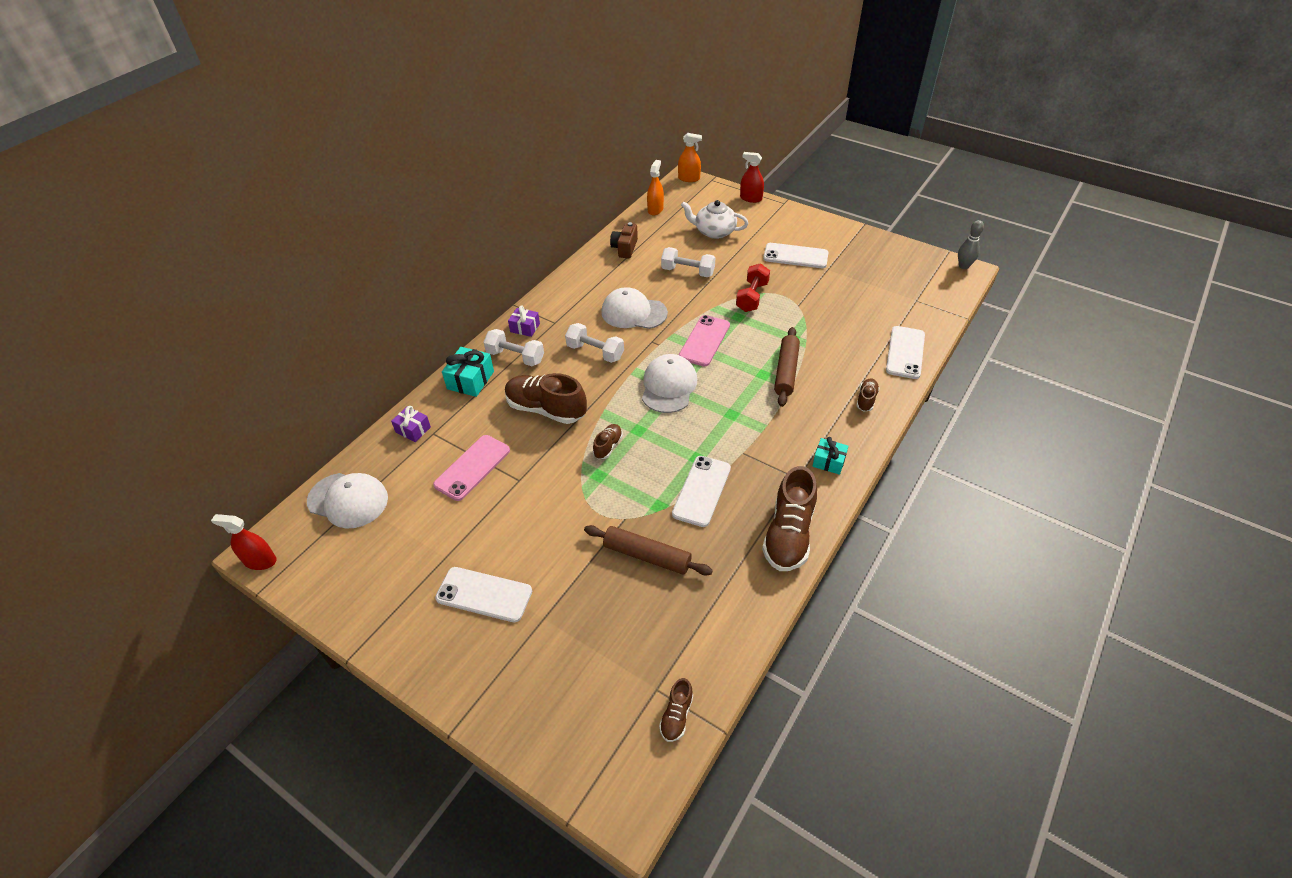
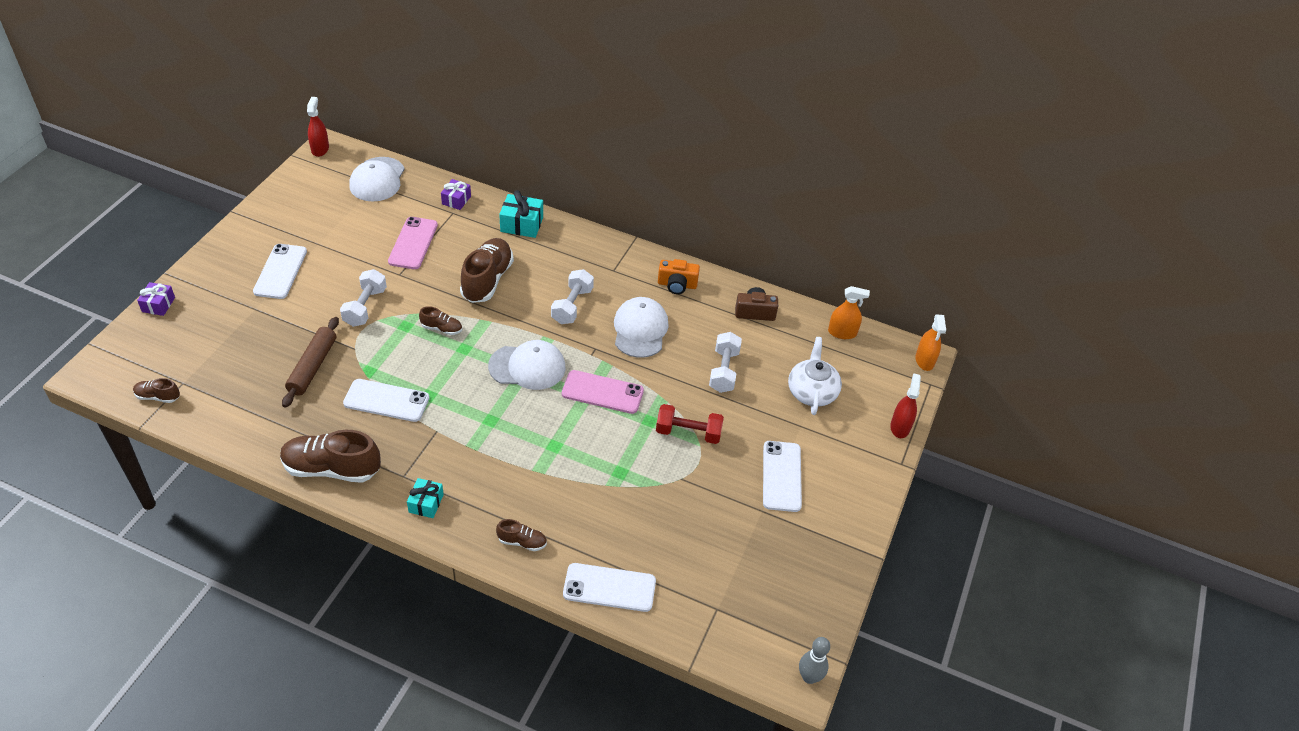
camera: 75 degrees right, 0 degrees up
(472, 467) = (413, 243): pink phone -> pink phone turned 75 degrees clockwise
(515, 357) = (557, 249): white dumbbell -> white dumbbell (365, 307)
(525, 328) = (601, 250): purple gift -> purple gift (158, 304)
(583, 286) = (677, 285): none -> orange camera
(786, 371) = (561, 466): brown rolling pin -> none

